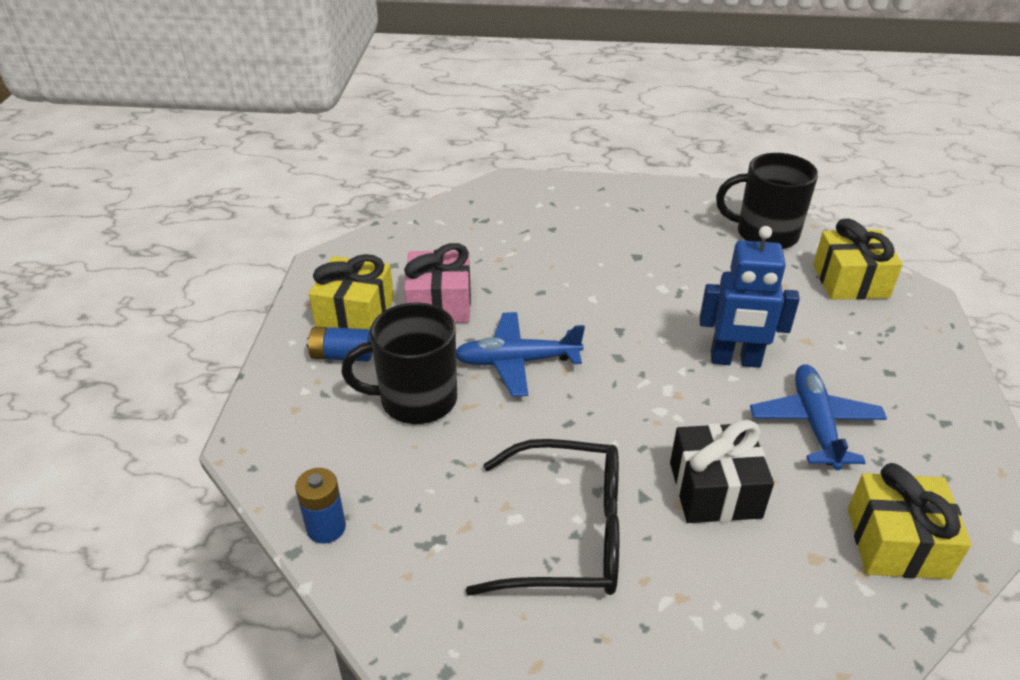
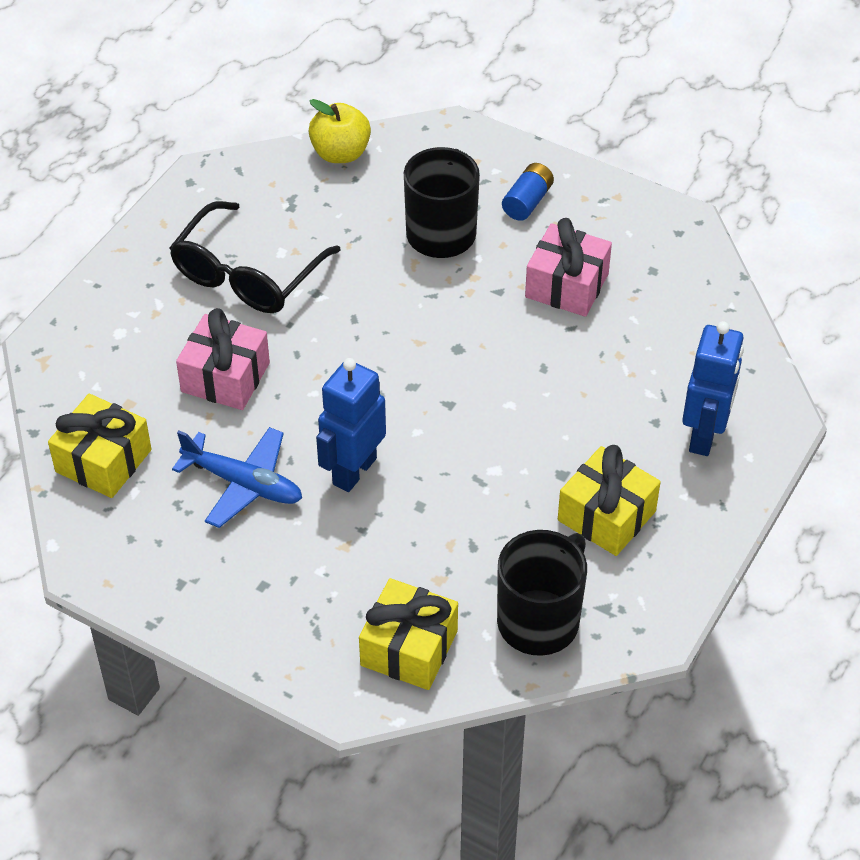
camera: 115 degrees right, 10 degrees up
(326, 528) = (340, 153): blue battery -> yellow apple
(355, 313) = (585, 223): yellow gift -> yellow gift (606, 516)
(516, 361) = (450, 312): blue plane -> none
(548, 206) = (704, 435): none -> blue robot
(714, 490) = (225, 377): black gift -> pink gift

